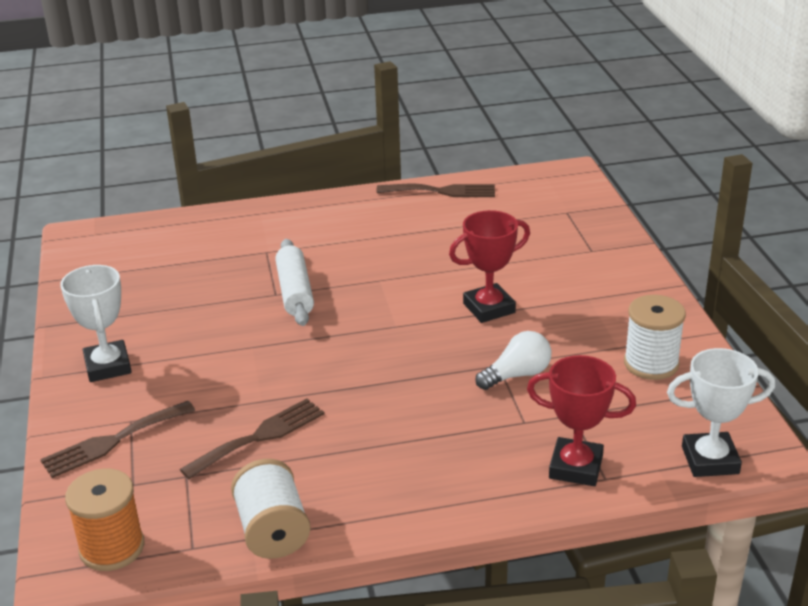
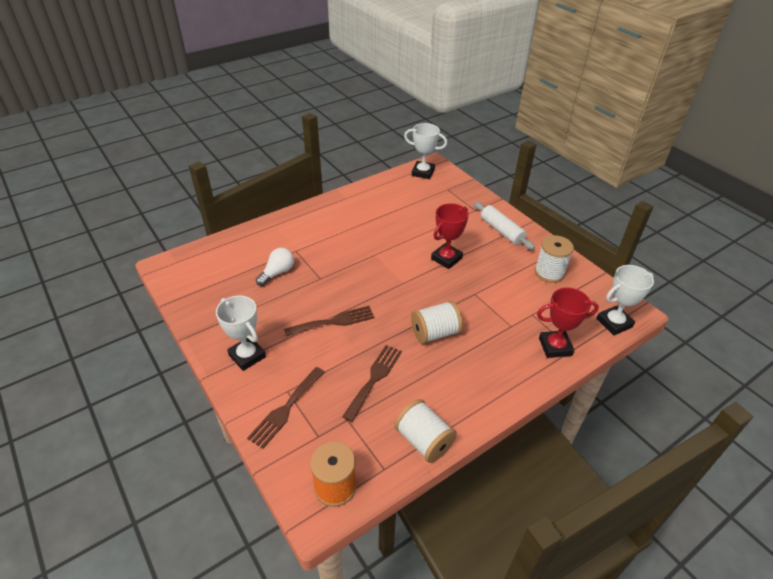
camera: 25 degrees left, 10 degrees up
(295, 292) = (331, 274): white rolling pin -> white rolling pin (501, 231)
(393, 402) = (435, 333): none -> white spool
(442, 191) = (372, 189): brown fork -> brown fork (334, 321)
(517, 375) = (488, 297): white light bulb -> white light bulb (277, 273)
(543, 182) = (423, 172): none -> white trophy

